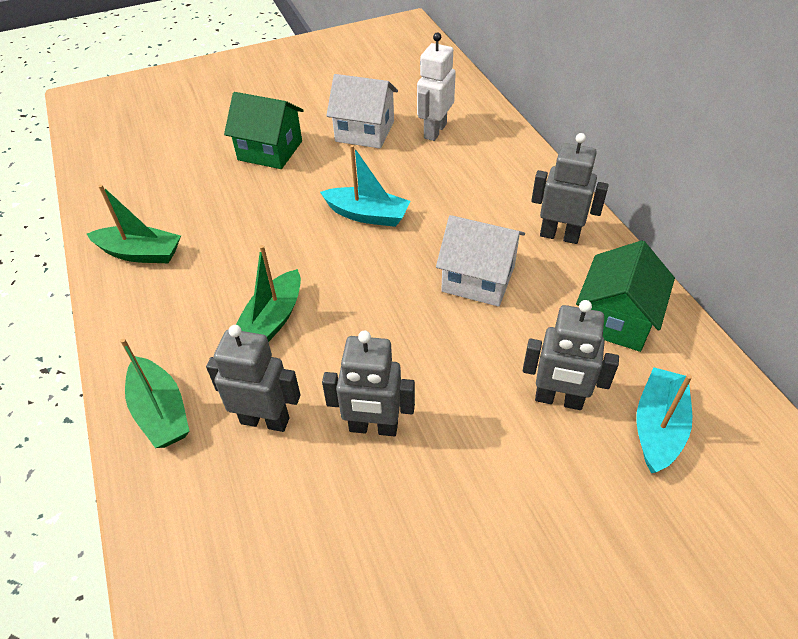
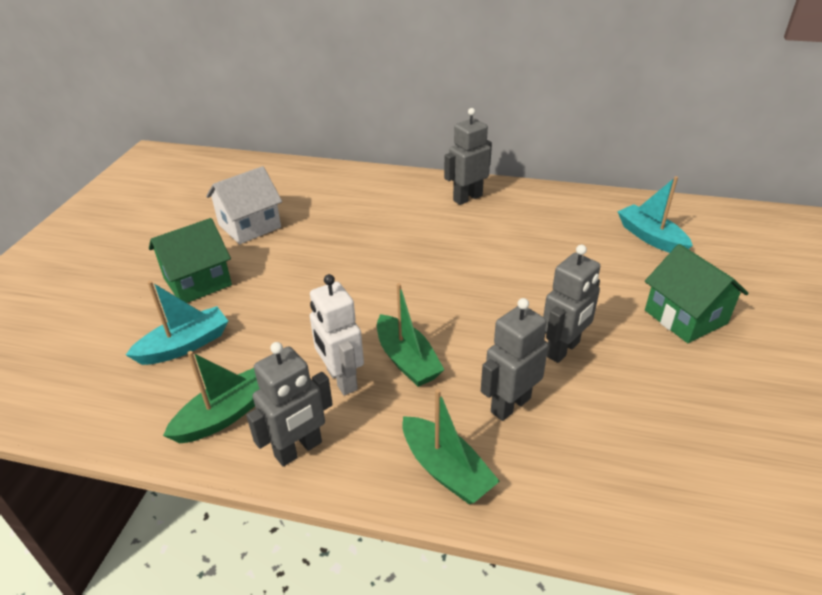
camera: 55 degrees left, 10 degrees down
(161, 412) = (446, 470): green boat -> green boat turned 45 degrees clockwise
(367, 215) = (347, 264): turquoise boat -> turquoise boat (184, 345)
(434, 131) = (298, 197): white robot -> white robot (341, 380)
(478, 278) = (470, 245): white house -> none
(558, 399) = (603, 261): grey robot -> grey robot (298, 449)
(616, 319) = (558, 212): green house -> green house (685, 317)

